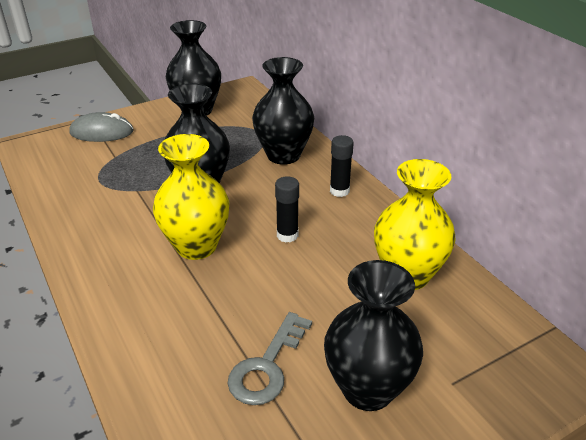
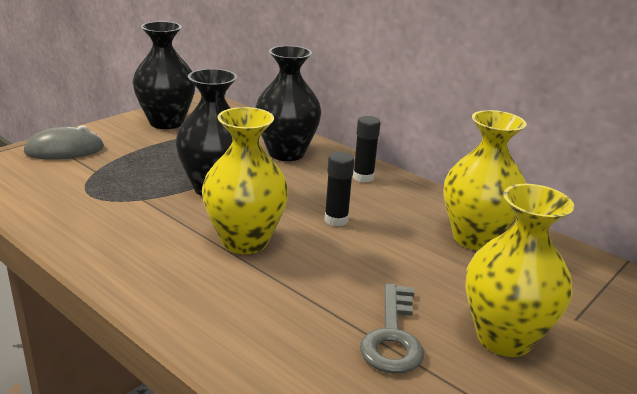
camera: 20 degrees left, 10 degrees down
(367, 389) = (504, 338): black vase -> yellow vase

